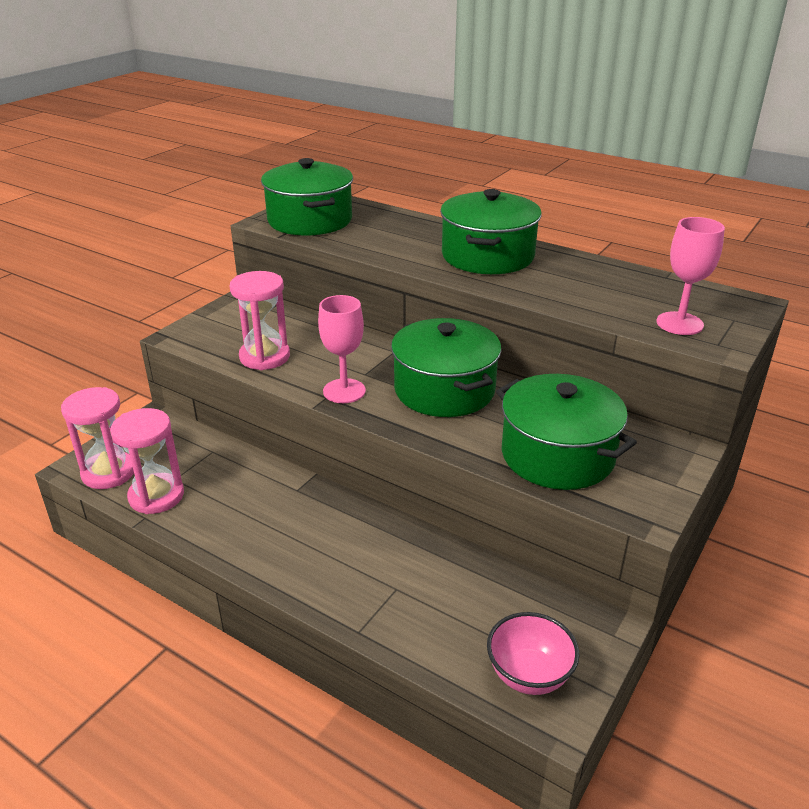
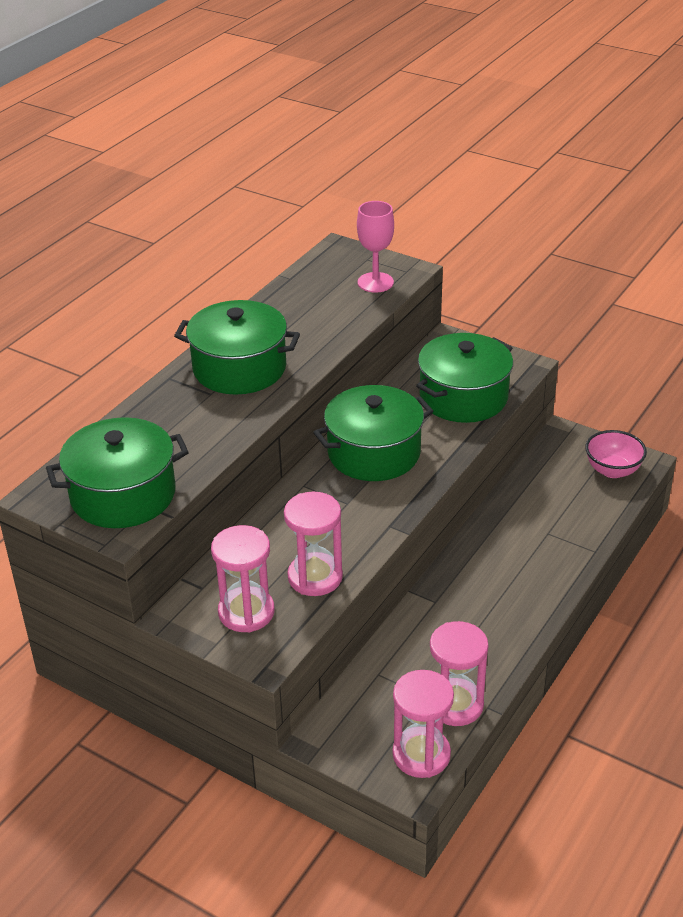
camera: 90 degrees left, 5 degrees up
(233, 327) = (246, 612): none -> pink hourglass
(344, 391) = (379, 514): pink goblet -> none

